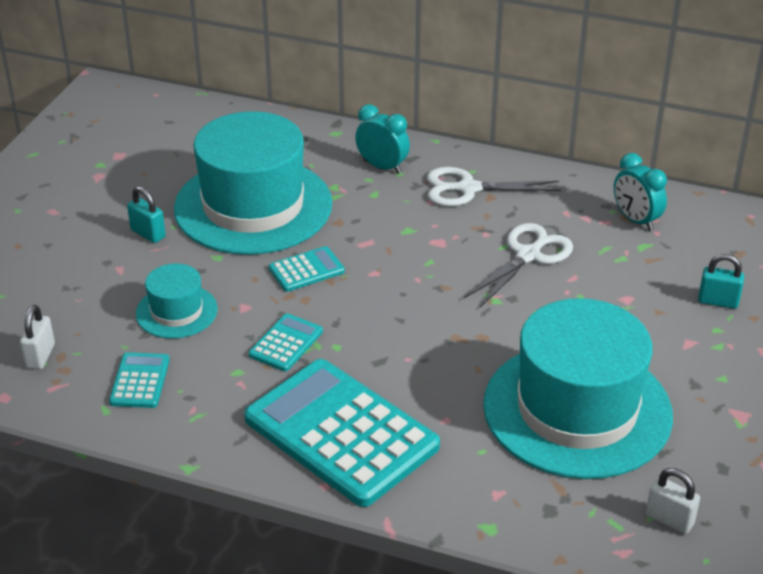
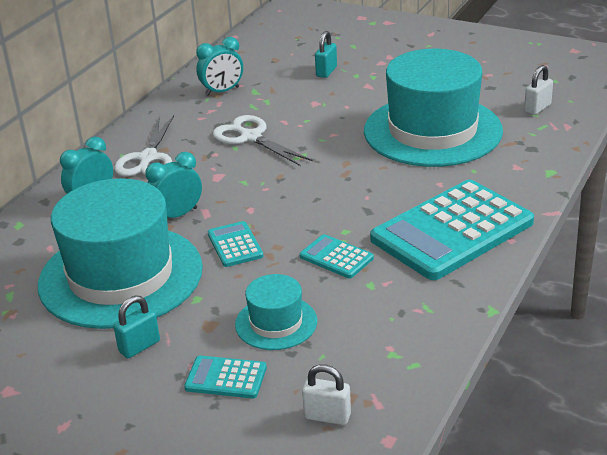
camera: 80 degrees left, 5 degrees down
(140, 381) = (375, 343): turquoise calculator -> turquoise calculator (226, 378)
(359, 225) = (177, 215): none -> turquoise clock

